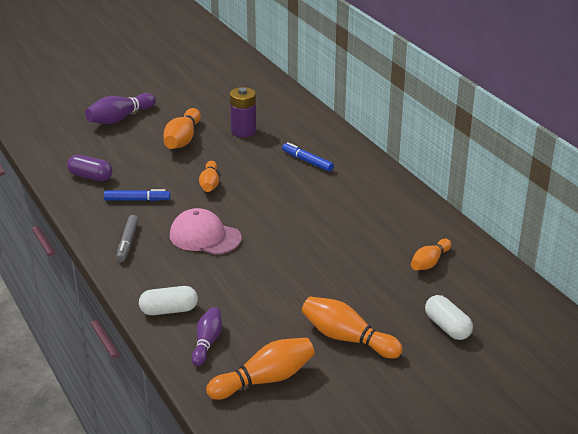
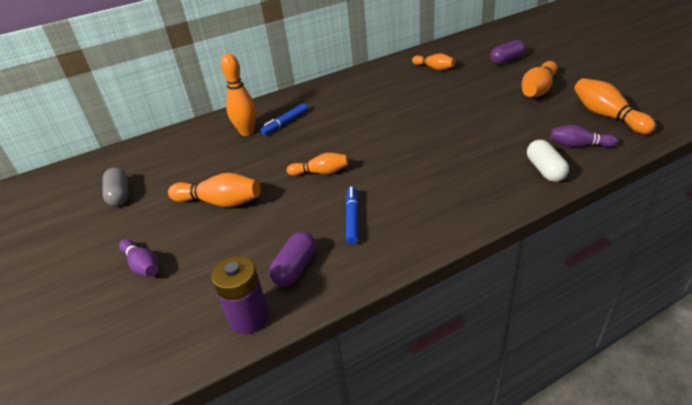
camera: 85 degrees left, 5 degrees up
(120, 118) = (142, 265): purple bowling pin -> purple bowling pin, size x0.66
(128, 242) = (439, 212): grey marker -> none
(205, 237) = (419, 164): pink cap -> none
(209, 96) = (119, 195): none -> grey capsule
(243, 131) = (216, 163): purple battery -> purple battery (249, 318)
(294, 141) = (247, 132): none -> orange bowling pin
(447, 327) = (506, 60): white capsule -> purple capsule

